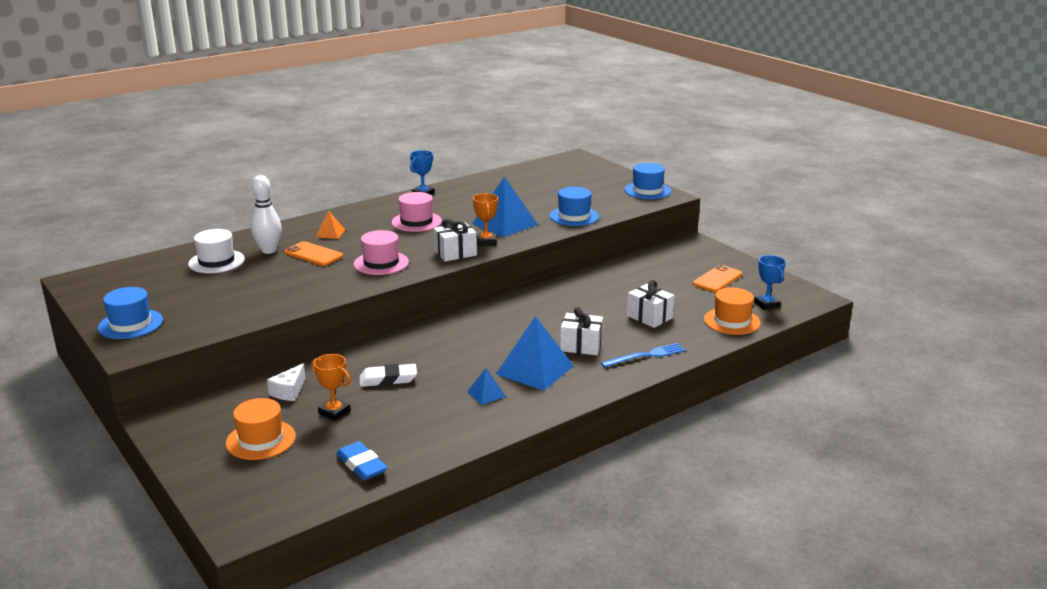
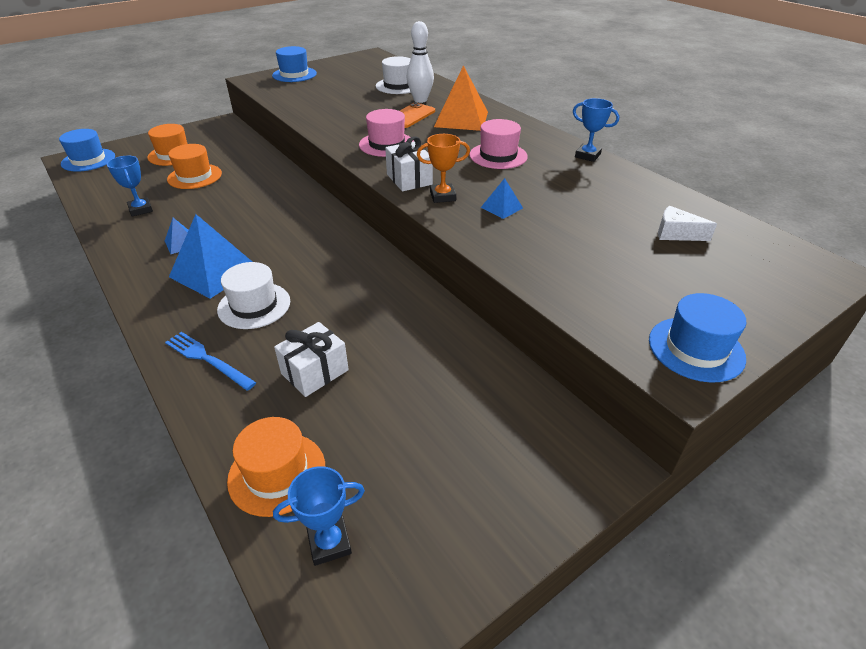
camera: 90 degrees right, 15 degrees up
(289, 391) = (237, 158): white cheese -> white cheese (676, 234)
(330, 233) = (461, 119): orange pyramid -> orange pyramid, size x2.06
(334, 412) = (194, 176): orange trophy -> orange hat
(361, 465) = (110, 192): blue eraser -> none
(388, 379) = (235, 194): white eraser -> none
(412, 433) = (141, 209): none -> blue trophy
(504, 224) = (501, 207): blue pyramid -> blue pyramid, size x0.49
(574, 216) = (541, 262): blue hat -> blue hat (88, 160)
(581, 346) = (254, 305): white gift -> white hat
(646, 355) = (207, 359): blue fork -> blue fork turned 150 degrees clockwise
(717, 279) = (442, 476): orange phone -> none

